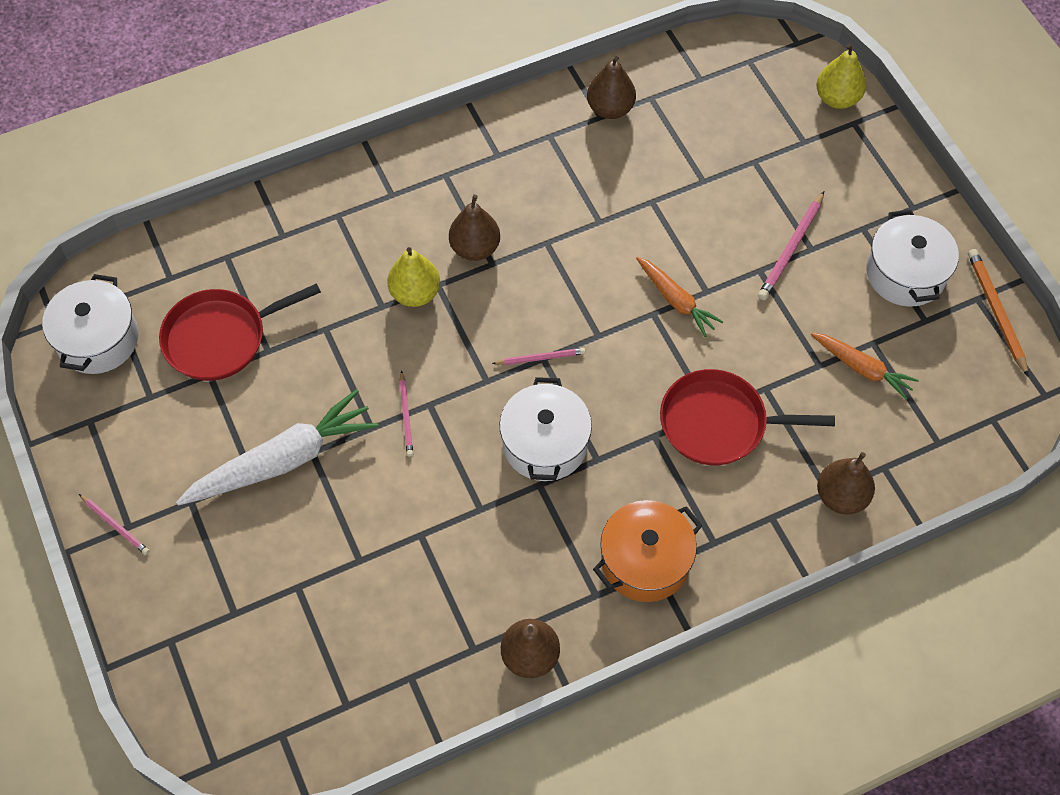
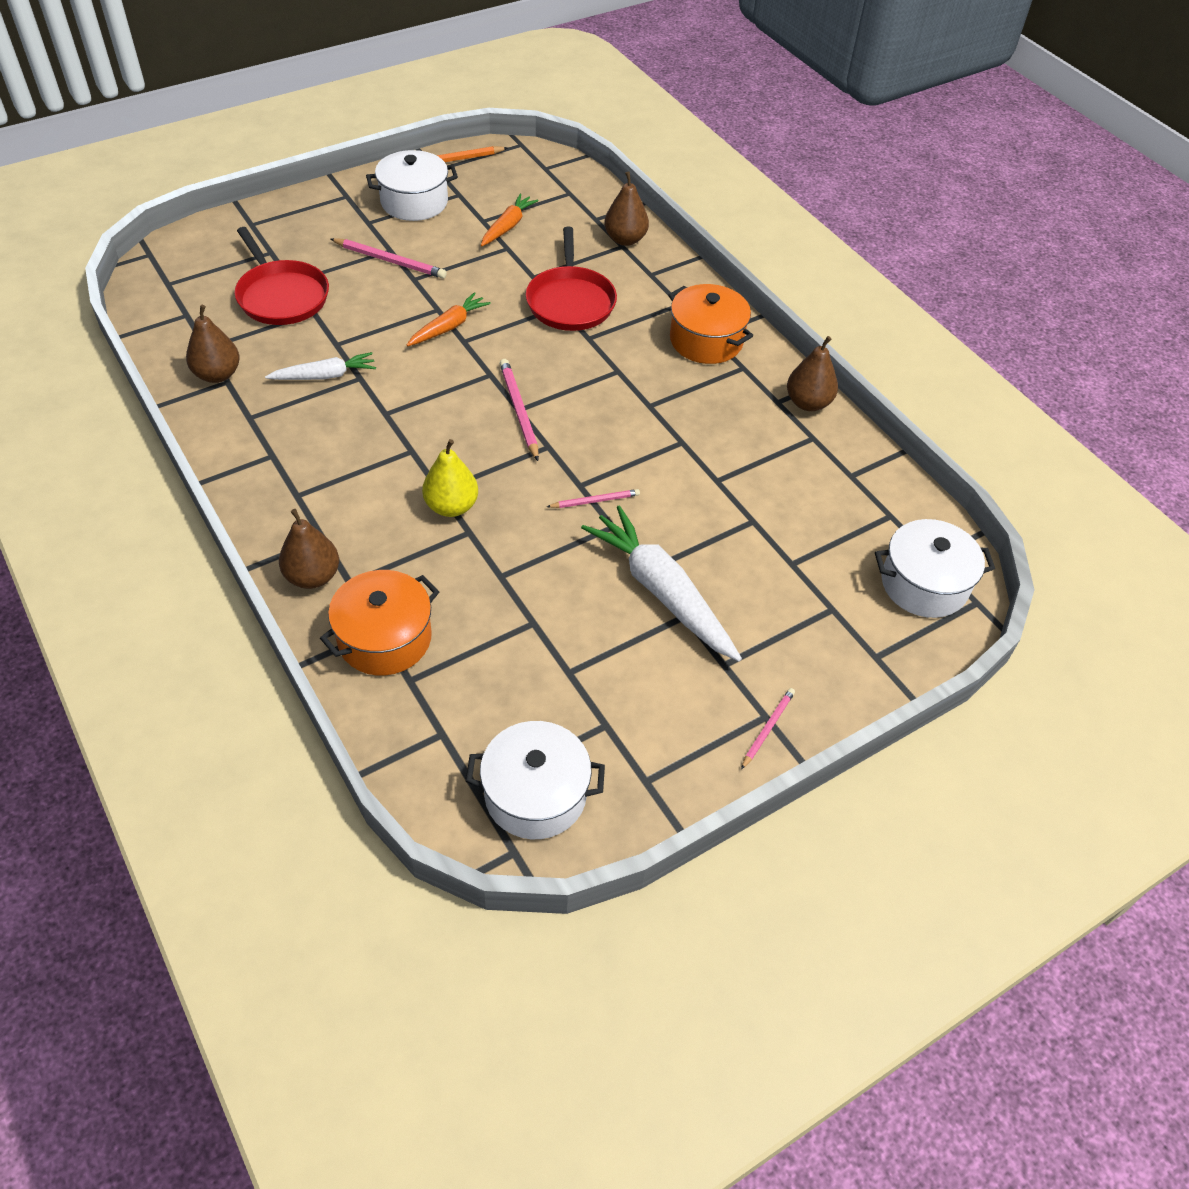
camera: 100 degrees left, 10 degrees down
(221, 338) = (521, 668): red pan -> red pan (281, 296)
(272, 240) = (384, 638): none -> orange pot
(475, 248) = (393, 464): brown pear -> brown pear (313, 576)
(540, 358) = (518, 410): pink pencil -> pink pencil, size x1.62
(545, 444) = (608, 403): white pot -> white pot (924, 584)
(604, 192) = (324, 376): none -> white carrot
(837, 98) = (222, 232): yellow pear -> none

